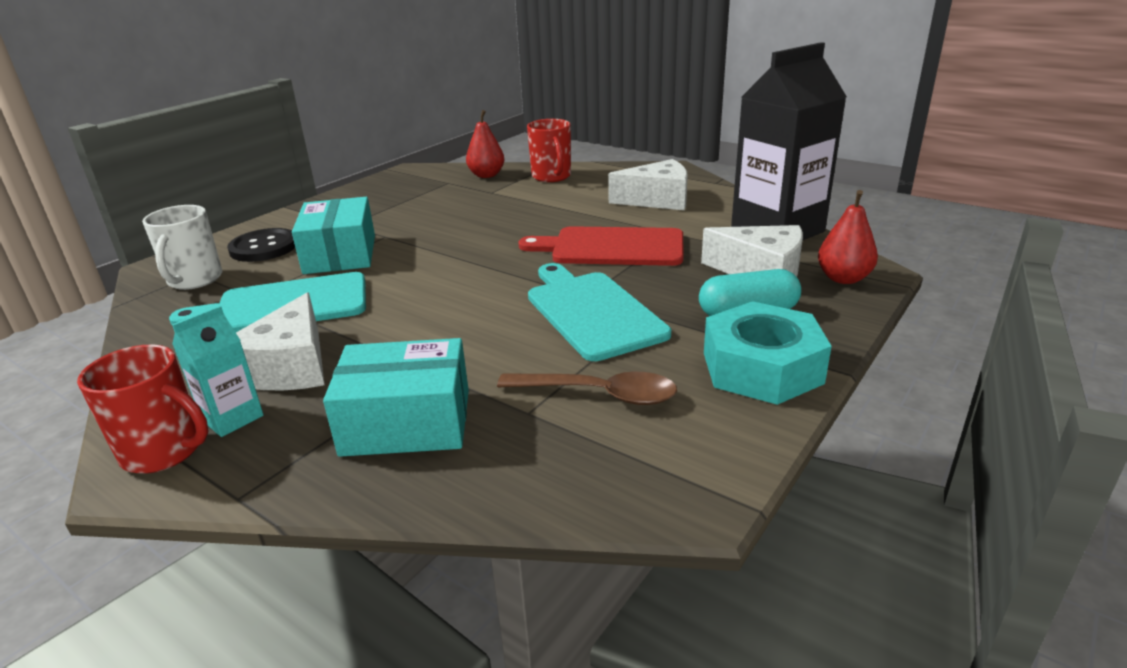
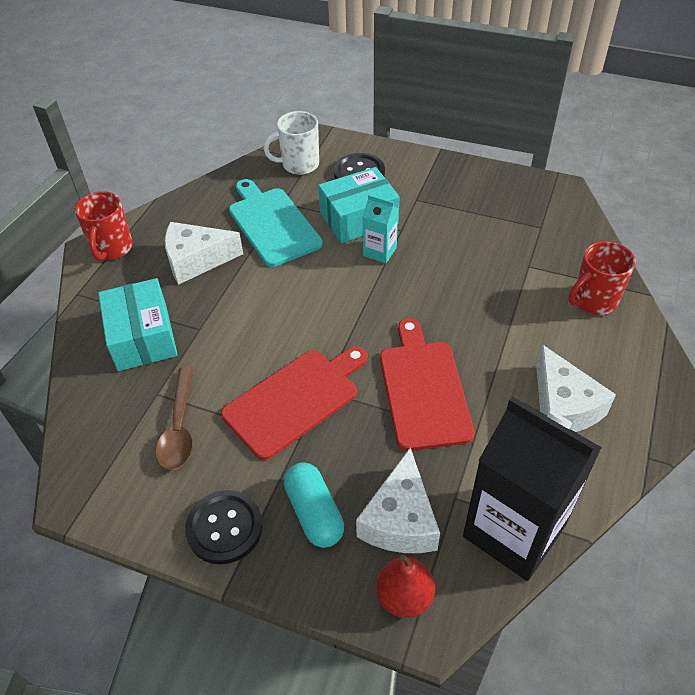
camera: 75 degrees right, 20 degrees up
(232, 418) = (142, 260): turquoise carton -> turquoise carton (380, 251)
(486, 175) = (573, 248): red pear -> none
(592, 312) = (295, 400): turquoise cutting board -> red cutting board
(761, 368) = (224, 528): turquoise nut -> black button

